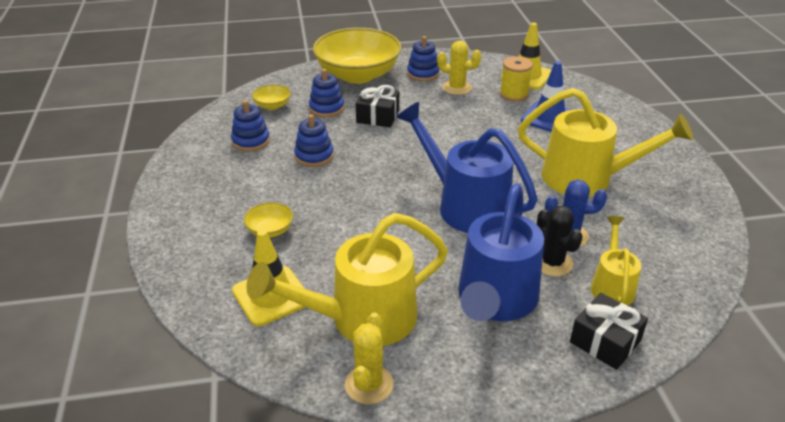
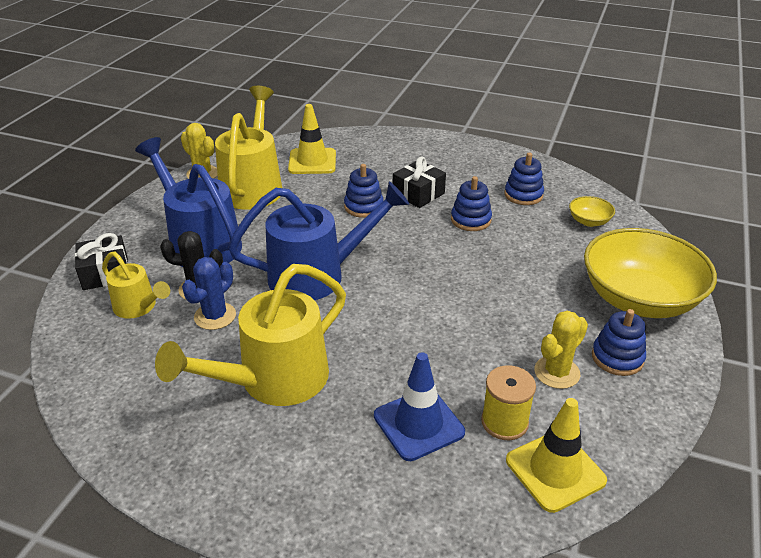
camera: 120 degrees right, 0 degrees up
(270, 230) = (381, 176): yellow bowl -> none
(326, 108) = (562, 252): blue stacking toy -> blue stacking toy (363, 207)
(378, 116) = (522, 280): black gift -> black gift (418, 194)

